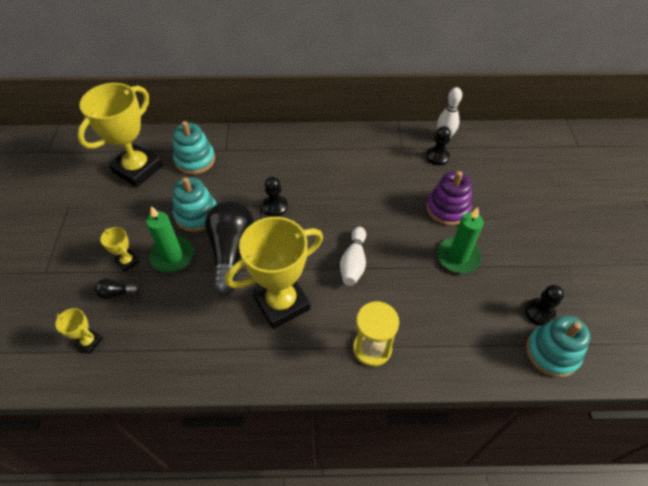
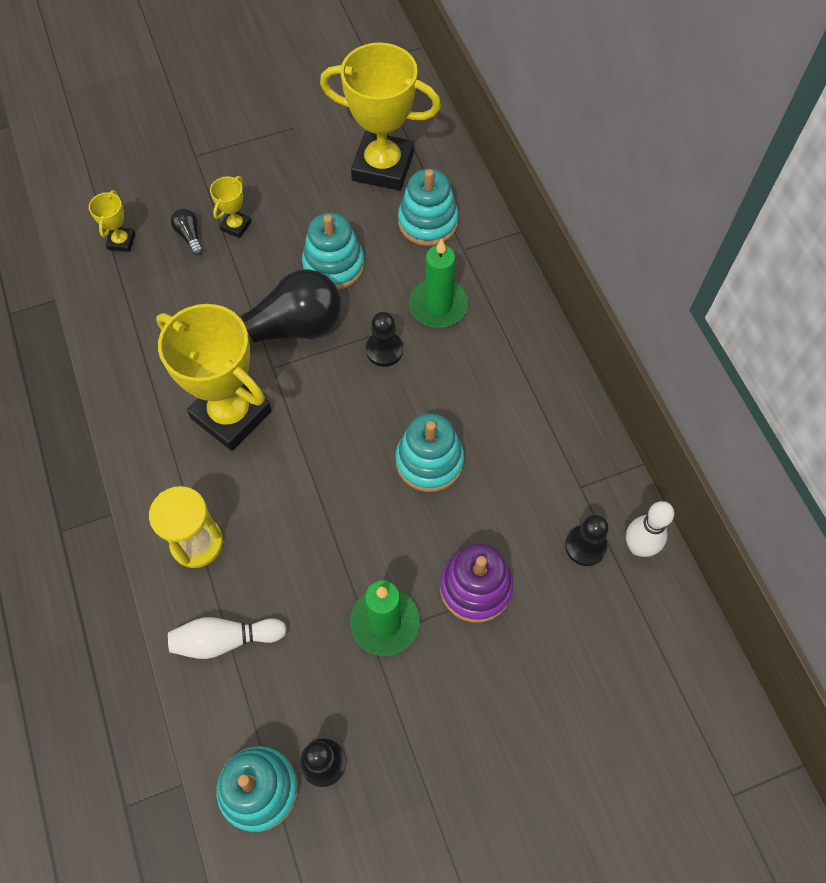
camera: 70 degrees right, 10 degrees up
(173, 256) = (260, 268): green candle -> green candle (438, 305)
(353, 262) = (324, 481): white bowling pin -> white bowling pin (225, 640)
(361, 206) = (429, 461): none -> turquoise stacking toy

